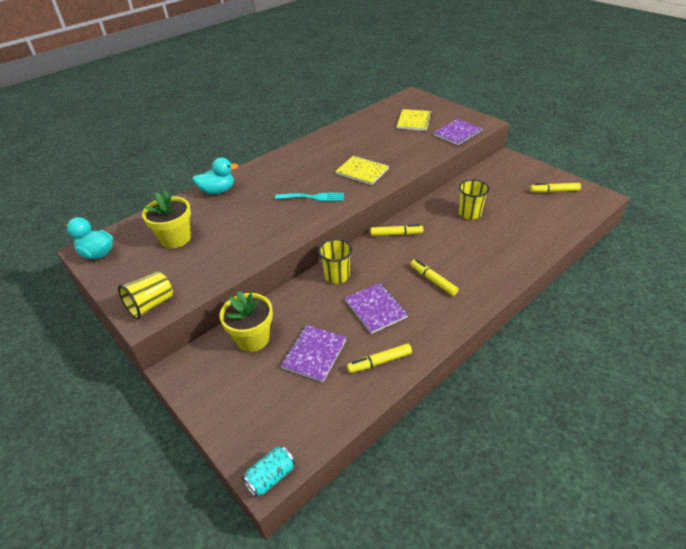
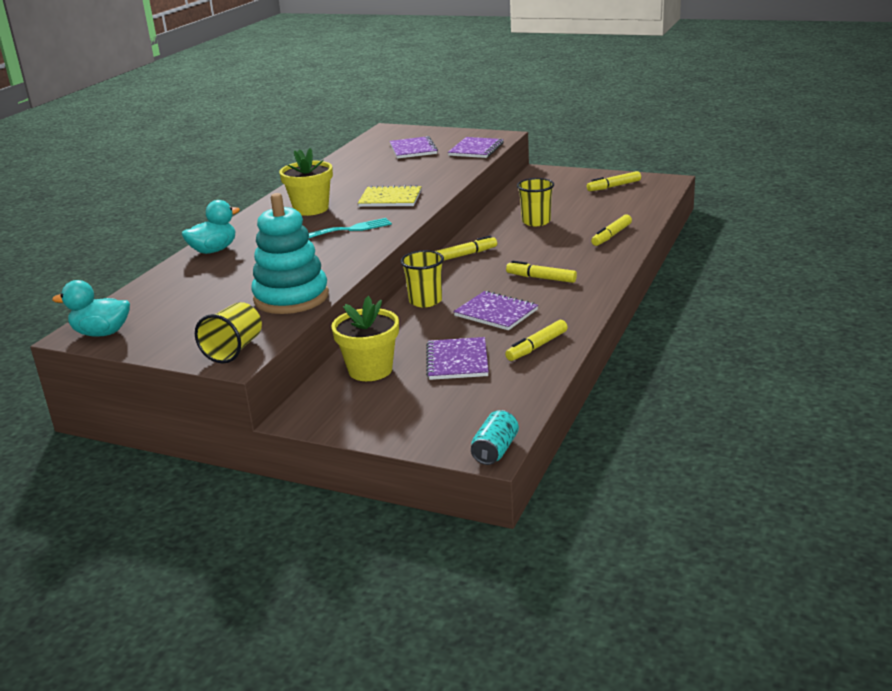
camera: 25 degrees left, 15 degrees down
(176, 238) = (202, 297): yellow flower pot -> yellow flower pot (311, 209)
(224, 260) = (291, 297): none -> turquoise stacking toy
(414, 121) = (413, 149): yellow notebook -> purple notebook
(517, 249) = (611, 235): none -> yellow marker

